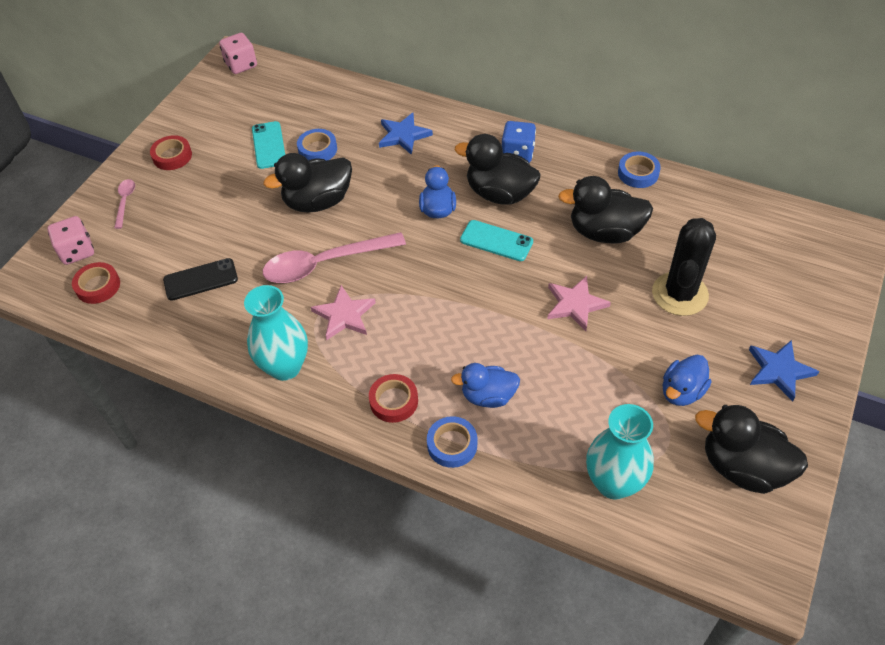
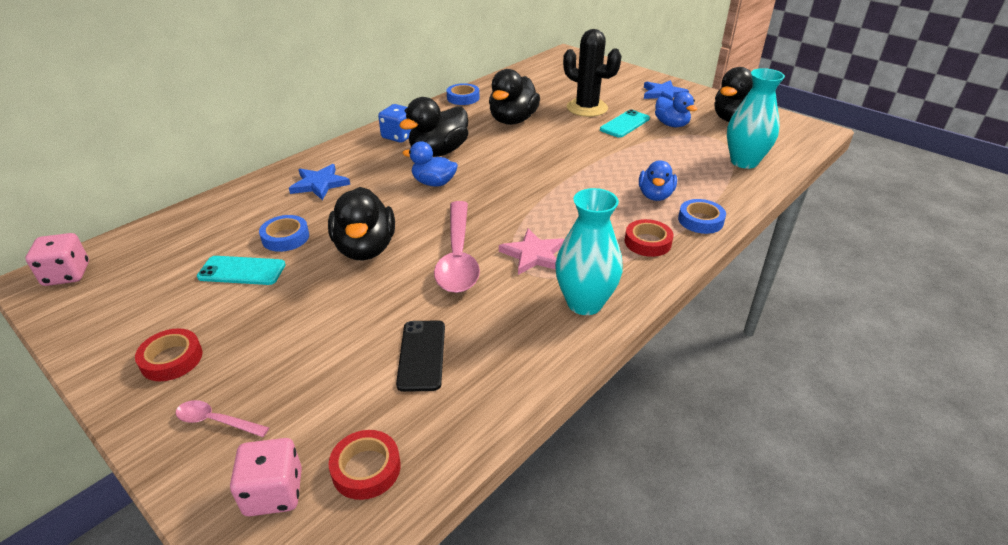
camera: 75 degrees left, 15 degrees down
(496, 241) = (491, 163): turquoise phone -> turquoise phone (625, 124)
(575, 304) = (577, 144): pink star -> none

